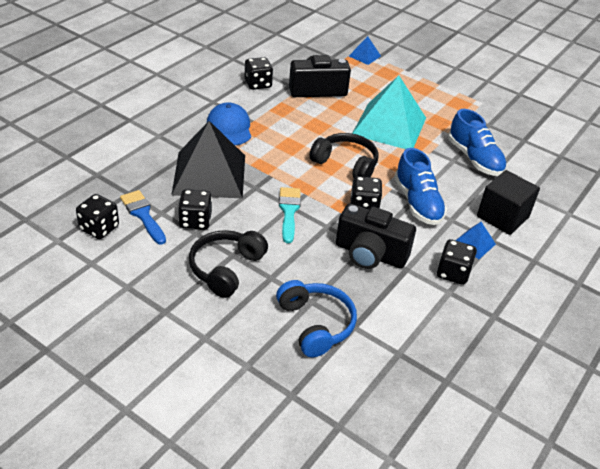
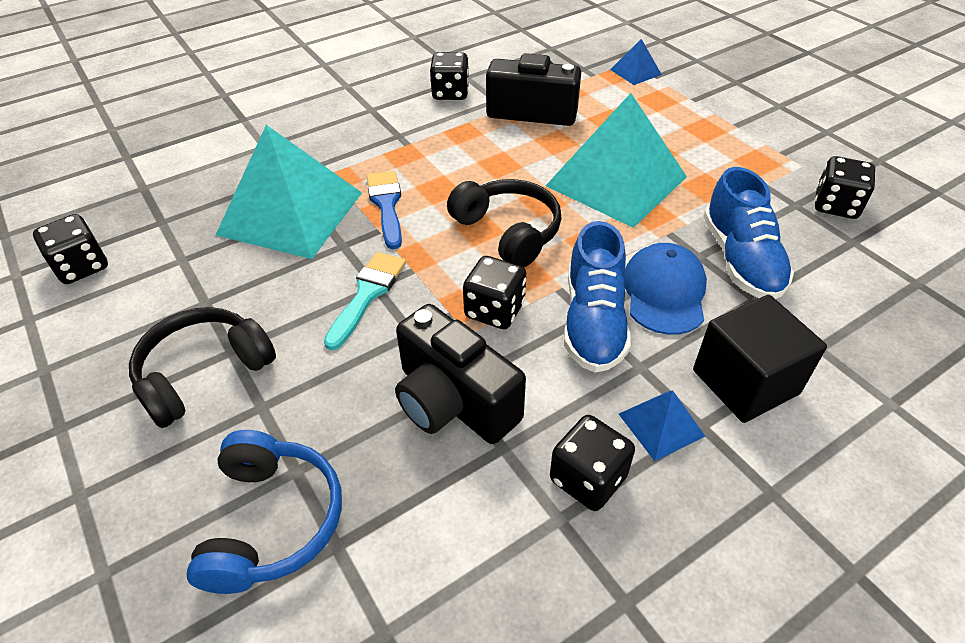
camera: 25 degrees right, 5 degrees up
(143, 215) = (154, 258): blue brush -> blue brush (386, 205)
(195, 221) = (218, 282): black dice -> black dice (835, 205)
(209, 174) = (290, 213): black pyramid -> turquoise pyramid
(229, 127) = (368, 149): blue cap -> blue cap (664, 292)

